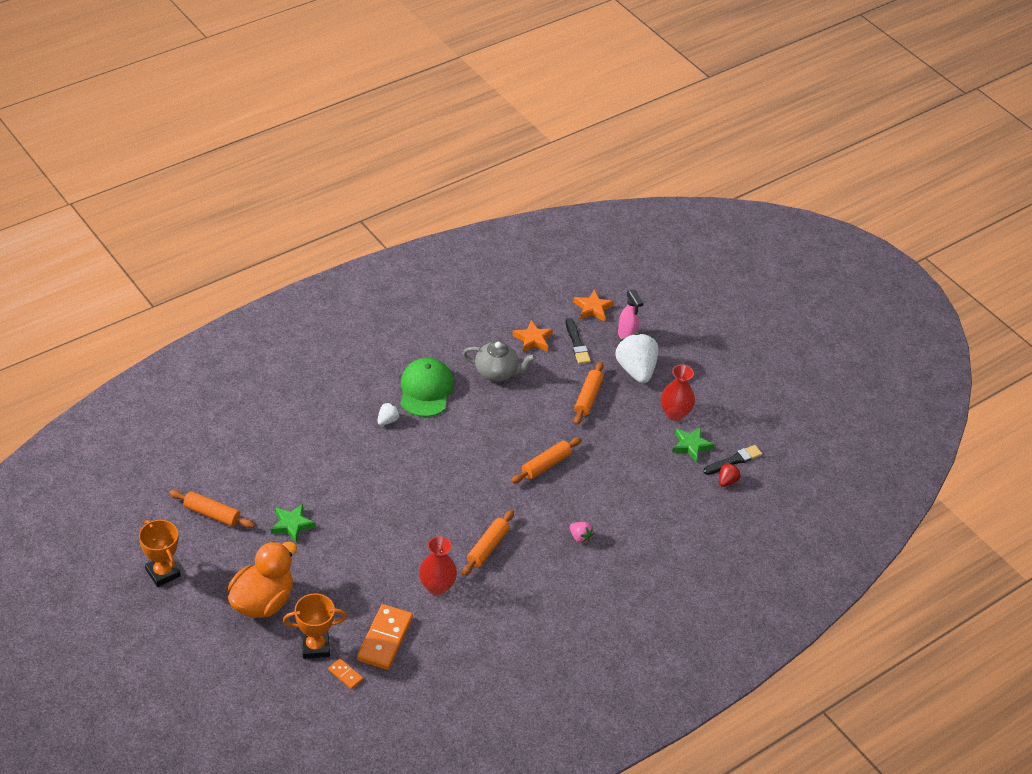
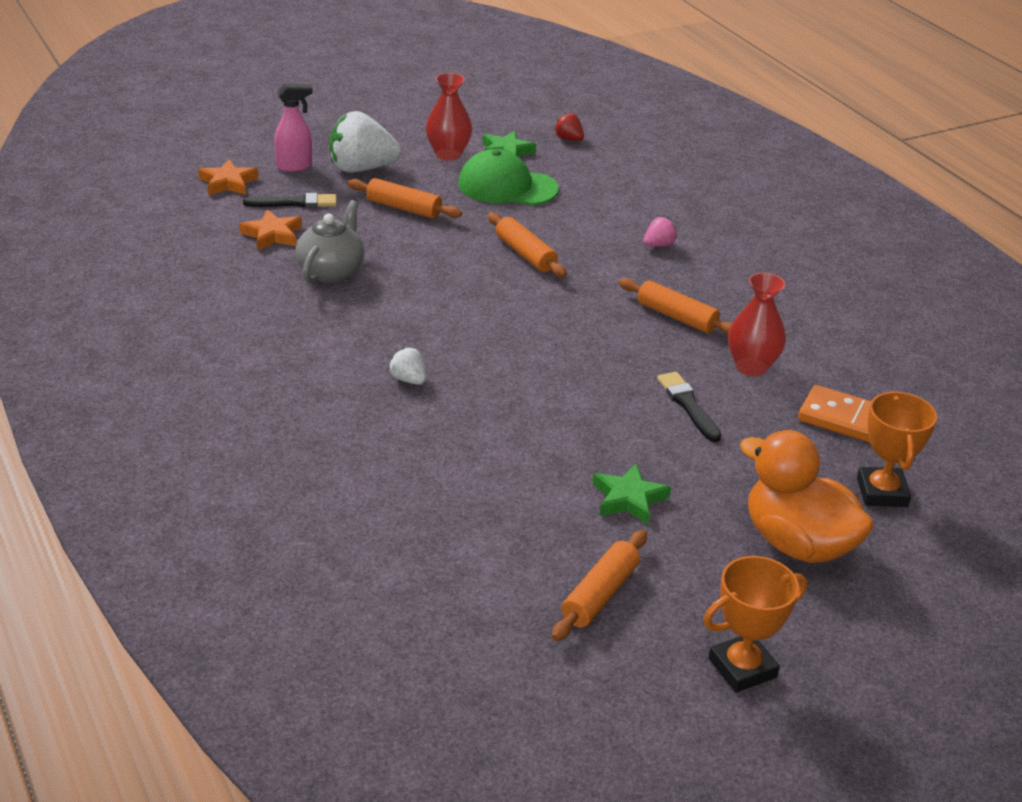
camera: 80 degrees left, 10 degrees down
(345, 675) = (929, 466): orange domino -> none
(426, 390) = (349, 337): green cap -> green cap (507, 186)
(734, 460) = (535, 130): black brush -> black brush (688, 405)

